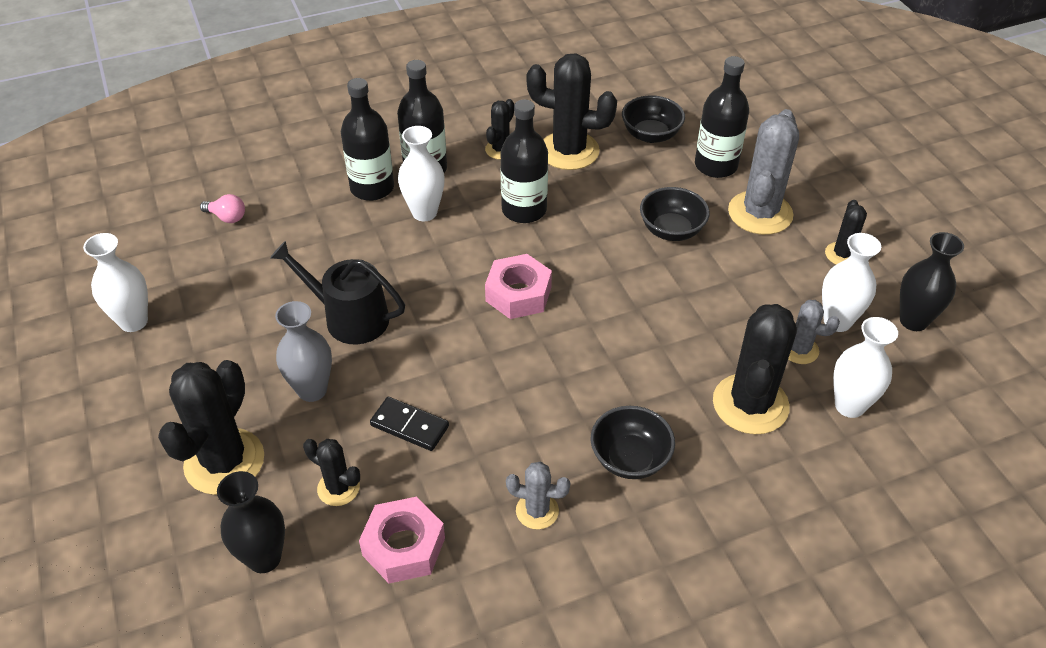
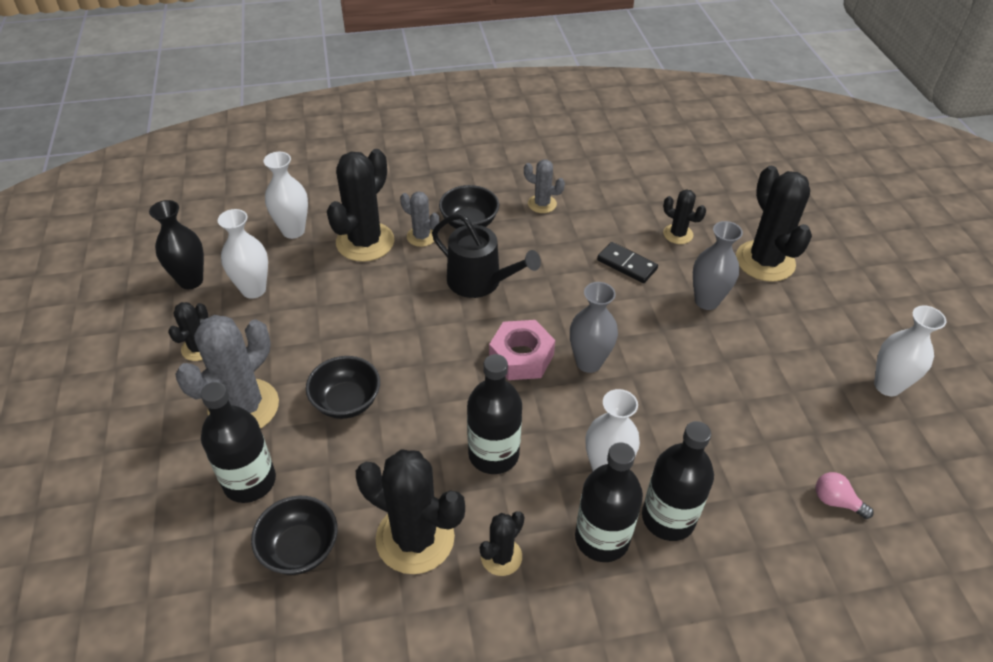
camera: 170 degrees left, 0 degrees up
(224, 462) = (765, 261): black cactus -> black cactus turned 45 degrees counterclockwise
(264, 558) = (722, 205): black vase -> none
(349, 318) = (681, 358): black watering can -> black watering can (480, 281)
(403, 546) = (632, 198): pink nut -> none
(447, 298) = (588, 362): none -> grey vase
(799, 350) = (301, 273): grey cactus -> grey cactus (421, 236)

